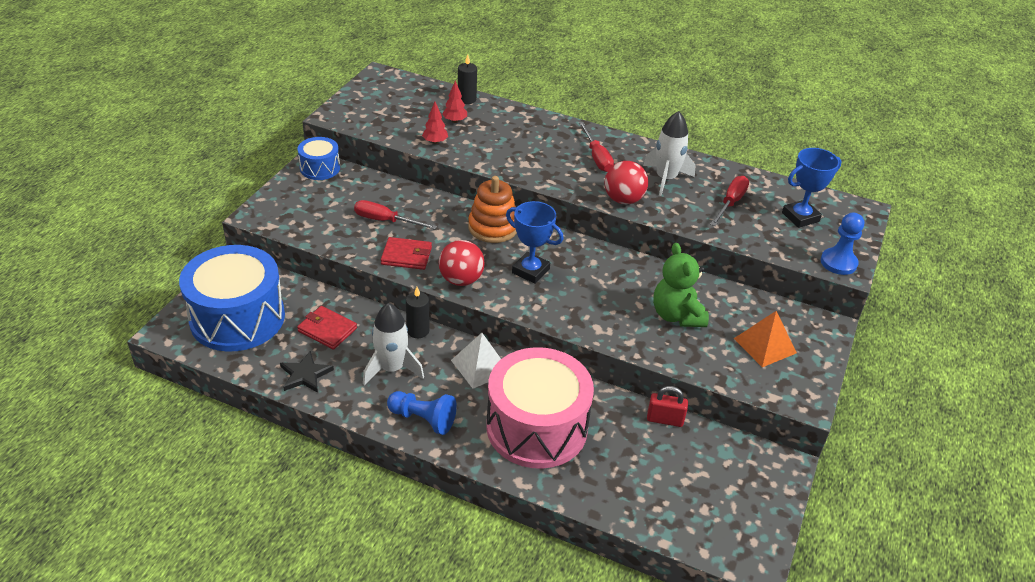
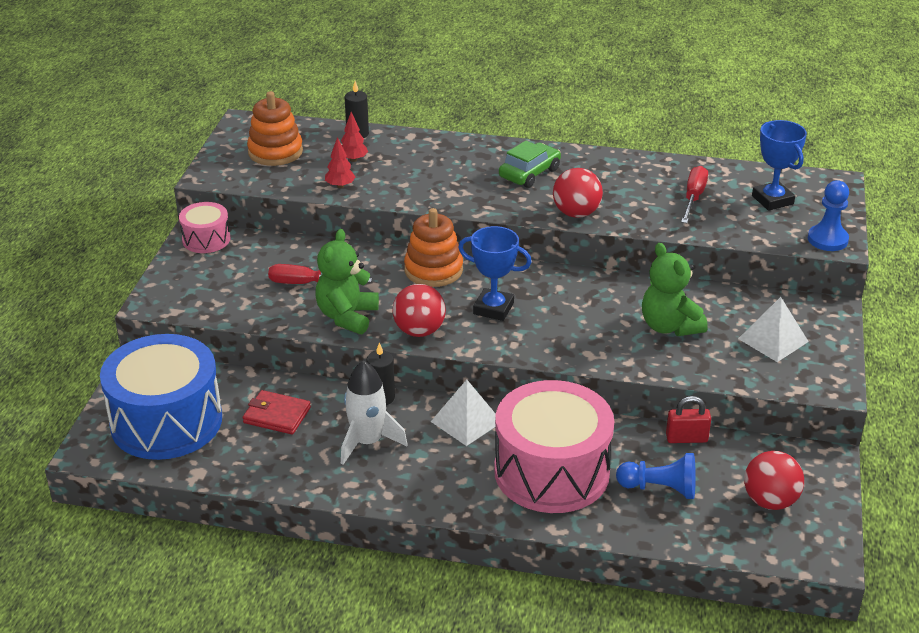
camera: 10 degrees left, 5 degrees down
(305, 375) = (271, 466): black star -> none
(320, 168) = (206, 239): blue drum -> pink drum
(394, 104) = (275, 152): none -> orange stacking toy
(406, 256) = (347, 316): red wallet -> green teddy bear
(423, 419) = (423, 487): blue pawn -> blue pawn (660, 488)
(596, 157) = (529, 173): red screwdriver -> green car
(665, 179) = (614, 184): white rocket -> none
(720, 495) = (770, 501): none -> red ball
(765, 345) = (773, 340): orange pyramid -> white pyramid
(800, 217) = (772, 200): blue trophy -> blue trophy turned 75 degrees counterclockwise

